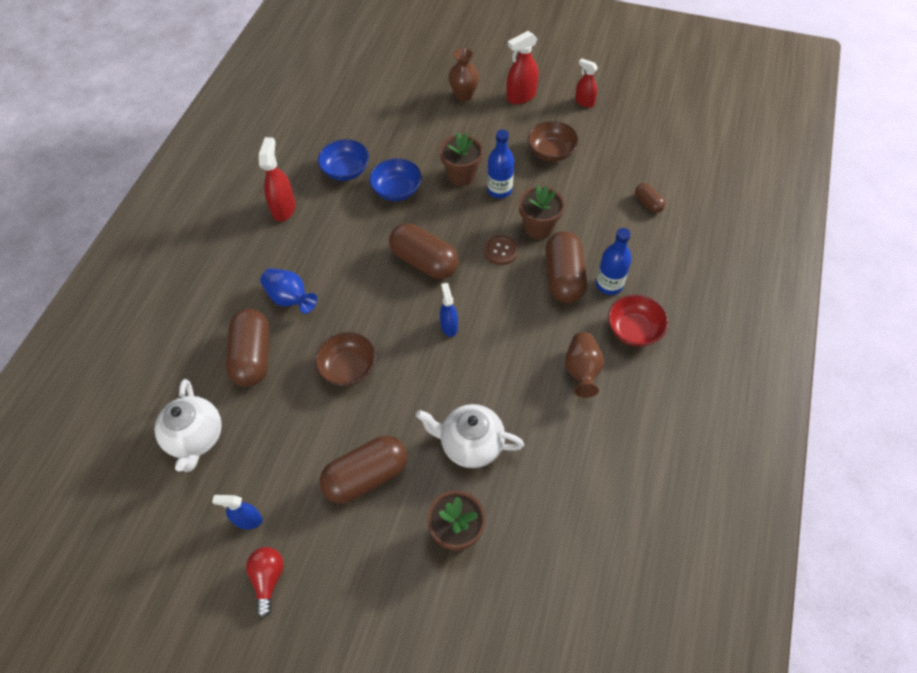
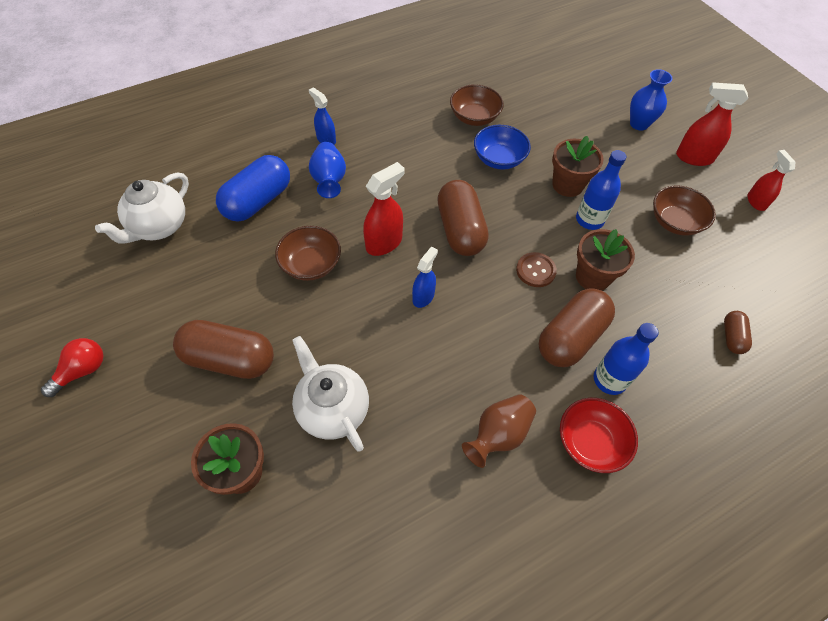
camera: 40 degrees right, 0 degrees up
(248, 520) = (121, 315): blue spray bottle -> blue spray bottle (326, 139)
(253, 356) = (258, 201): brown capsule -> blue capsule
(284, 208) = (397, 113): red spray bottle -> red spray bottle (384, 243)
(346, 170) = (474, 117): blue bowl -> brown bowl
(464, 95) = (639, 124): brown vase -> blue vase

